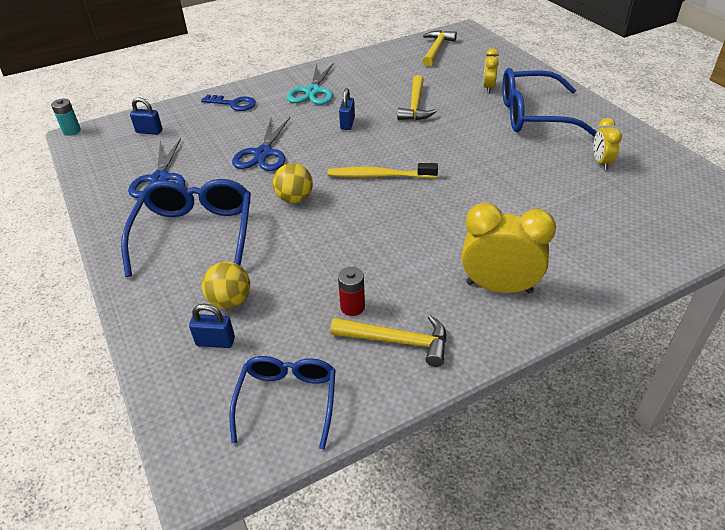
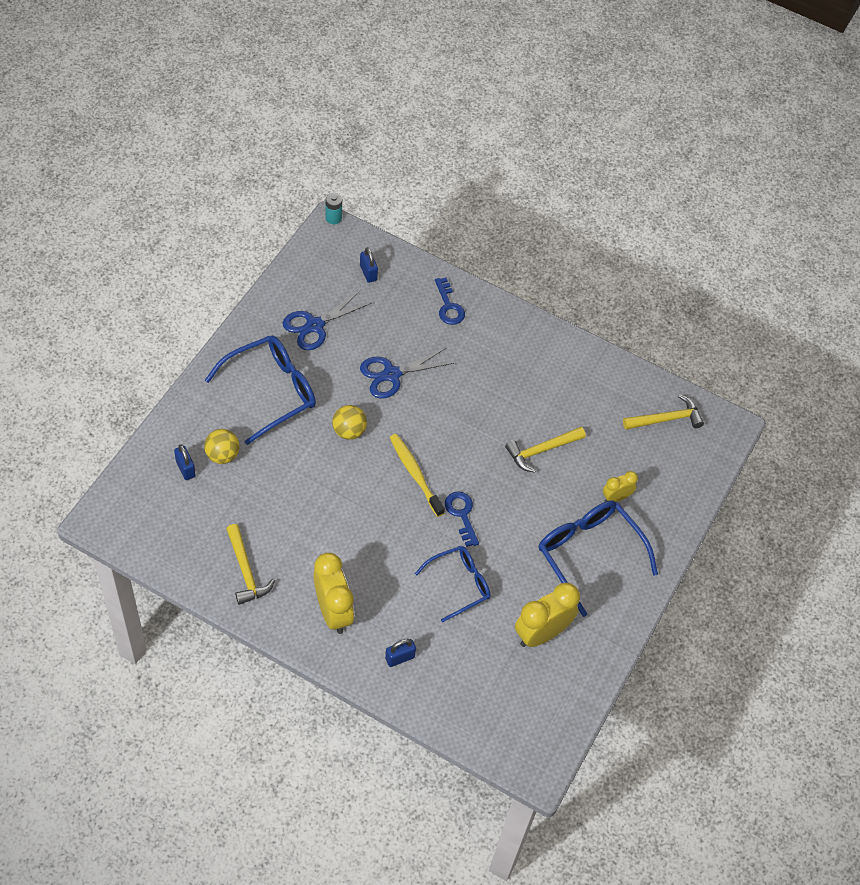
camera: 50 degrees right, 15 degrees up
(287, 400) = (166, 534): blue glasses -> blue glasses (459, 584)
(313, 92) = (510, 355): turquoise scissors -> none
(347, 123) = (476, 411): blue padlock -> blue padlock (400, 658)
(352, 307) = (260, 530): red battery -> none
(445, 164) = (462, 514): none -> blue key
(601, 162) = (542, 633): yellow clock -> yellow clock, size x1.84

